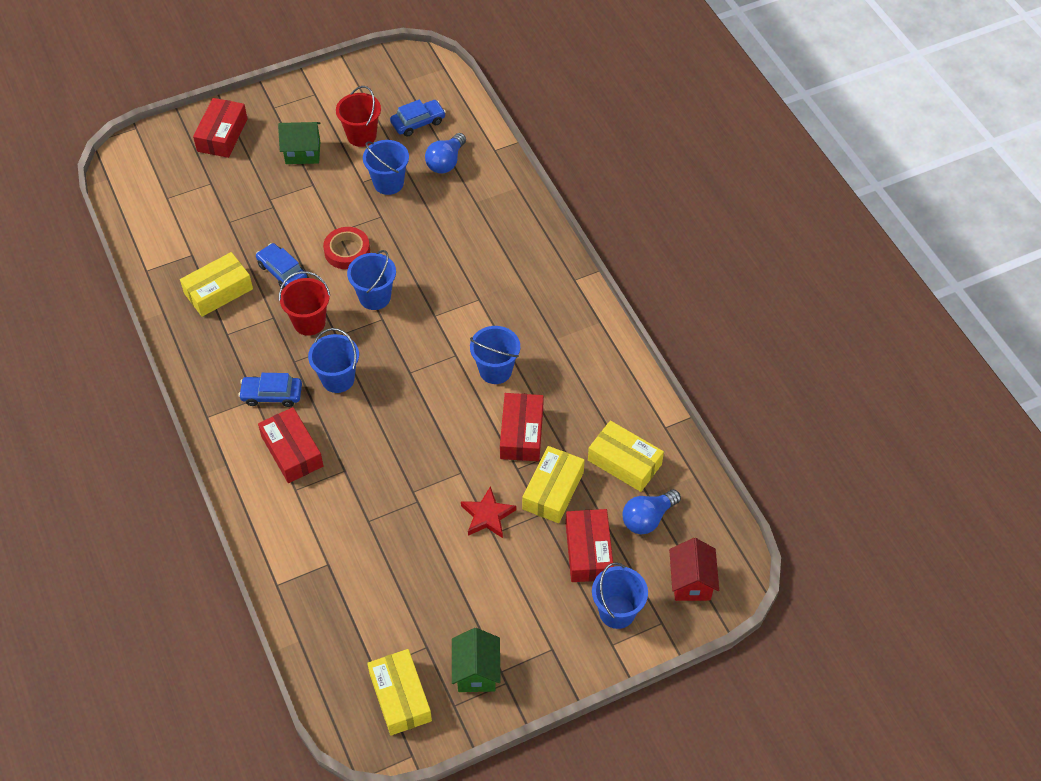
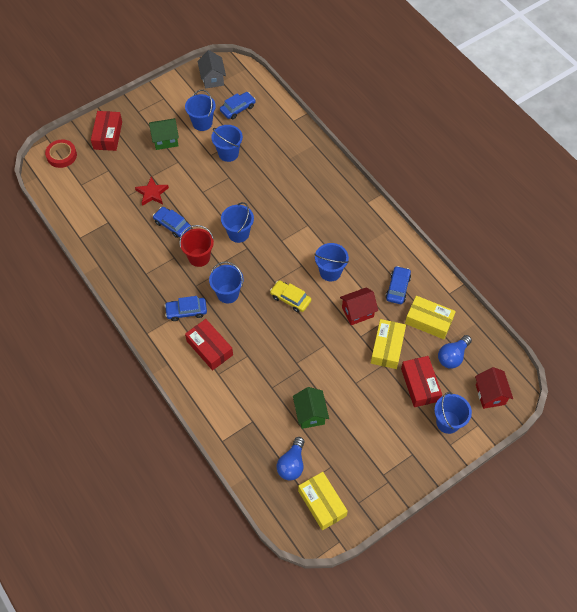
camera: 10 degrees left, 5 degrees up
(218, 291) = (132, 245): yellow box -> none
(347, 251) = (212, 204): red tape -> red tape (61, 155)
(361, 135) = (202, 123): red bucket -> blue bucket
(392, 76) = (212, 79): none -> grey house
(427, 400) = (290, 299): none -> yellow car
(446, 162) = (263, 133): blue light bulb -> blue light bulb (292, 464)
(476, 672) = (367, 478): green house -> green house (310, 414)
(487, 516) = (349, 371): red star -> red star (152, 193)
(521, 433) = (357, 312): red box -> red house
(590, 408) = (398, 288): none -> blue car

